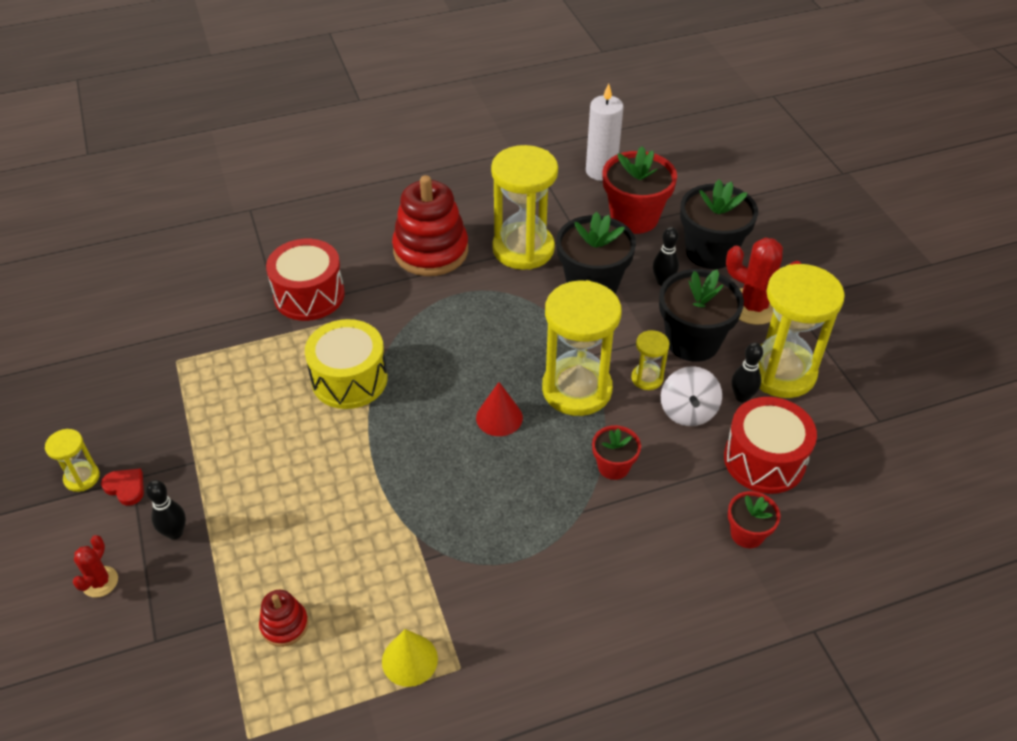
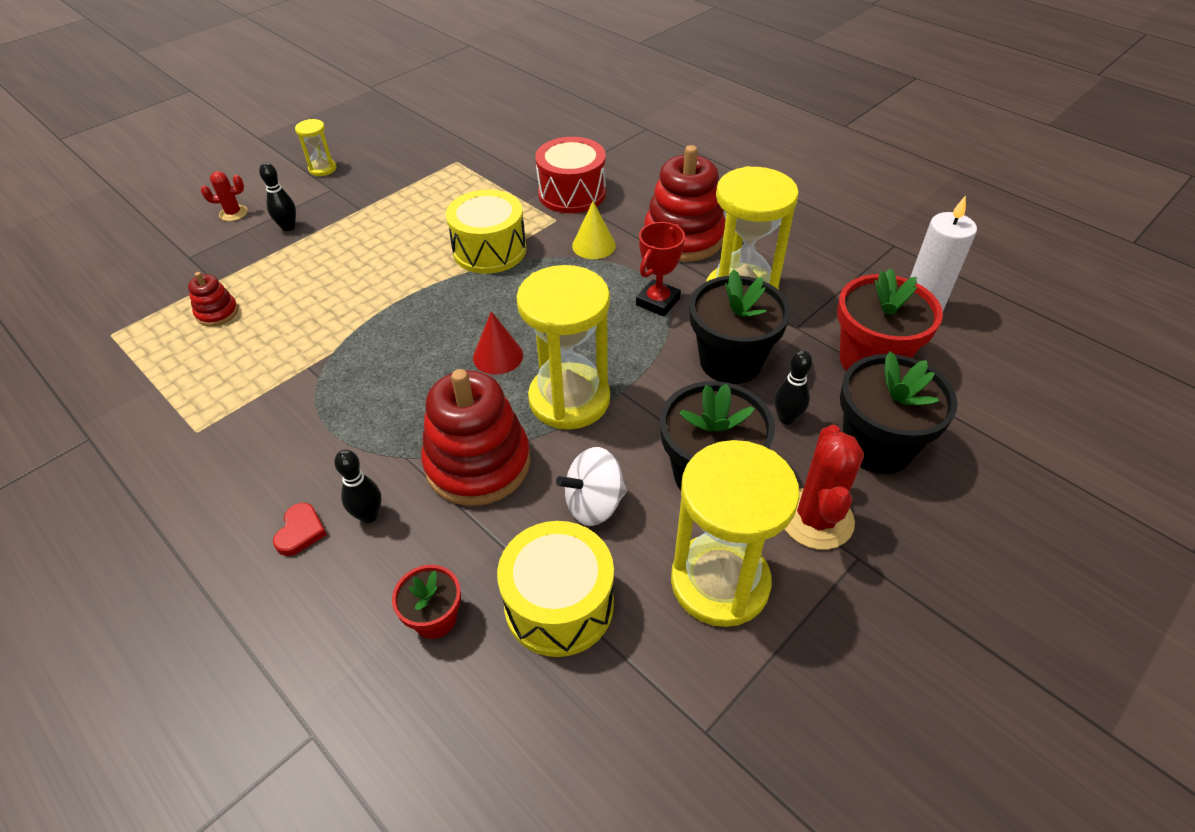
camera: 65 degrees right, 0 degrees up
(126, 487) = (321, 190): red heart -> red heart (300, 531)
(409, 660) = (198, 396): yellow cone -> yellow cone (593, 245)
(500, 297) = (658, 302): none -> red trophy
(613, 466) = (478, 463): red flower pot -> red stacking toy
(647, 378) = (622, 451): yellow hourglass -> none
(742, 397) = (650, 551): black bowling pin -> black bowling pin (369, 515)
(764, 460) = (559, 604): red drum -> yellow drum

